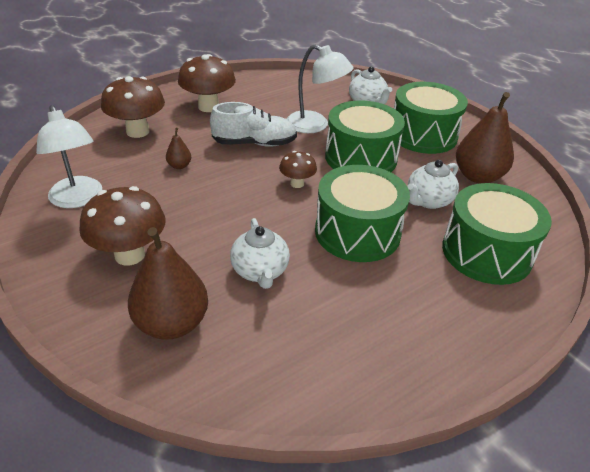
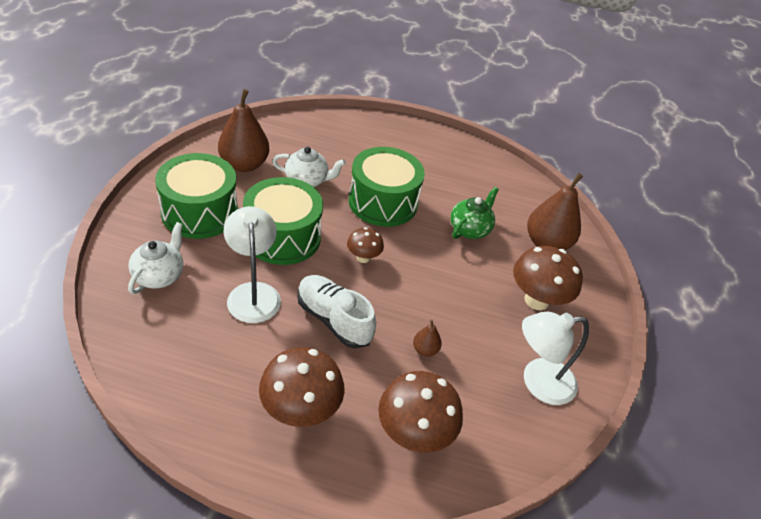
camera: 135 degrees left, 5 degrees up
(78, 199) = (538, 382): white lamp -> white lamp turned 120 degrees counterclockwise
(260, 271) = (470, 229): white teapot -> green teapot
(486, 252) = (338, 143): green drum -> none

